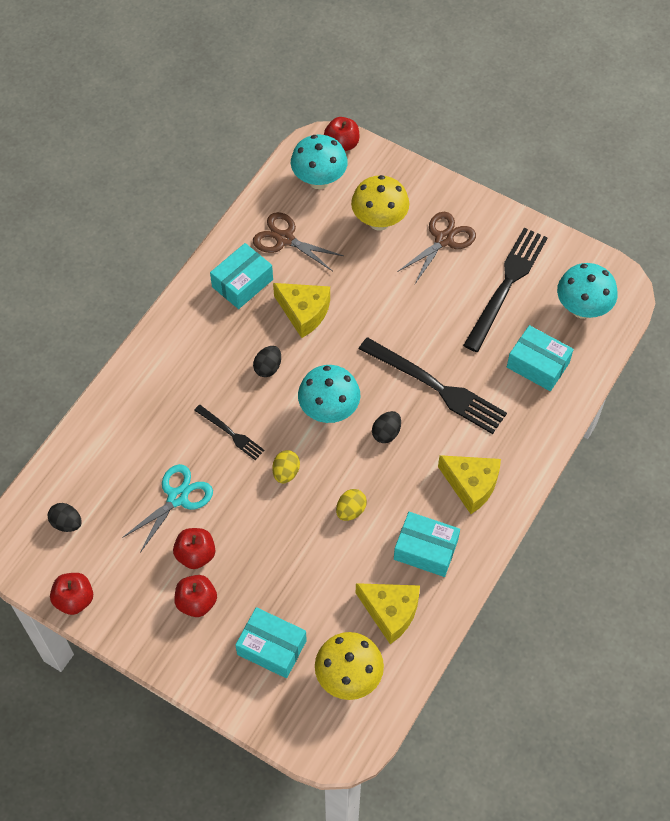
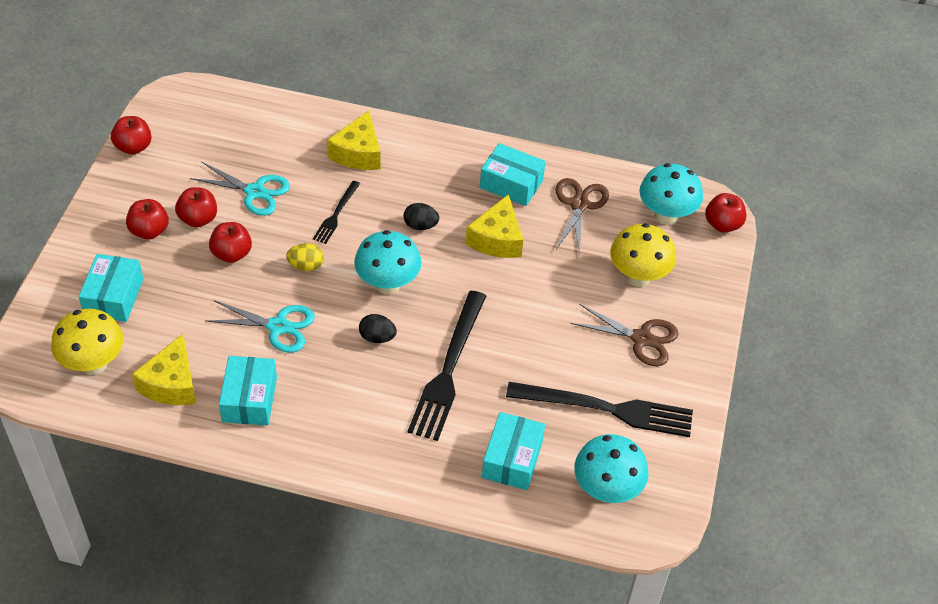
camera: 70 degrees right, 10 degrees down
(66, 523) = (208, 123): black egg -> none
(250, 533) = (232, 254): none -> red apple
(350, 510) = (278, 326): yellow egg -> turquoise scissors
(471, 485) = (338, 425): yellow cheese -> yellow cheese (358, 153)

